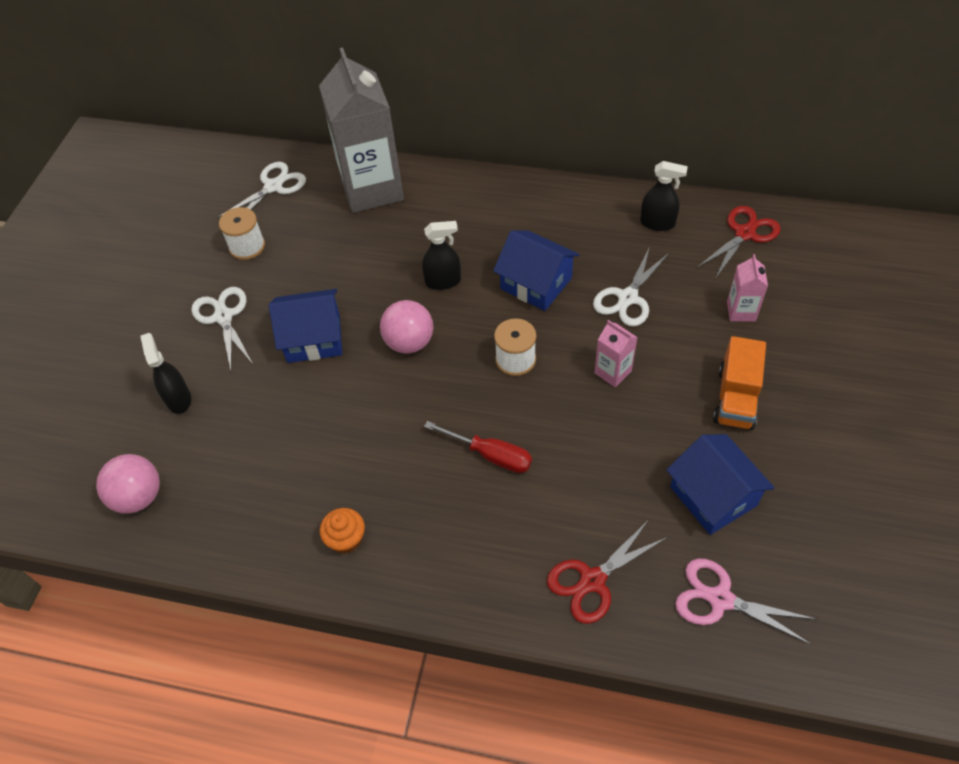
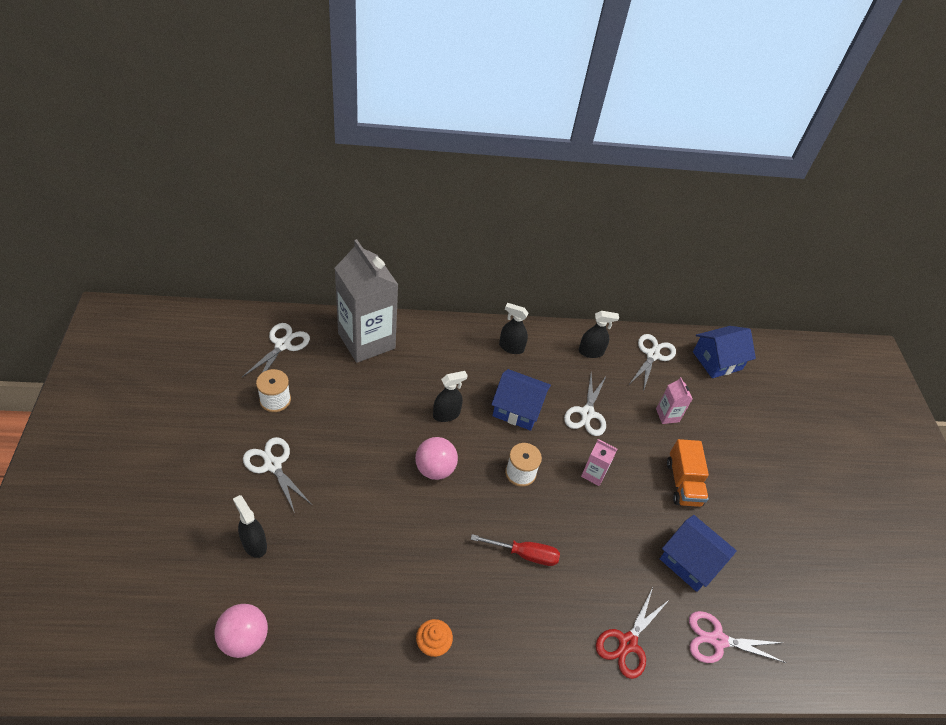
camera: 25 degrees left, 5 degrees down
(313, 338) = (356, 475): blue house -> blue house (717, 360)
(551, 209) = (511, 347): none -> black spray bottle
(744, 234) = (652, 355): red scissors -> white scissors

